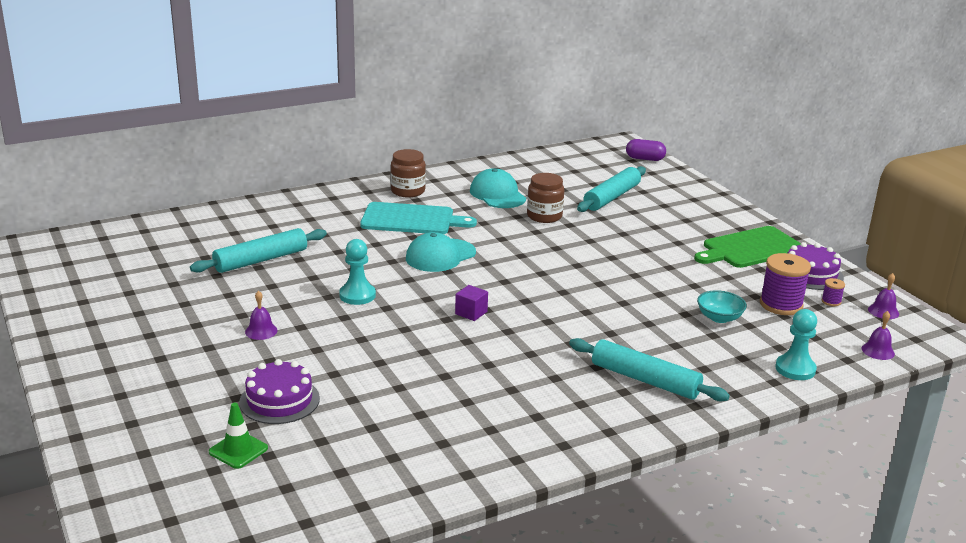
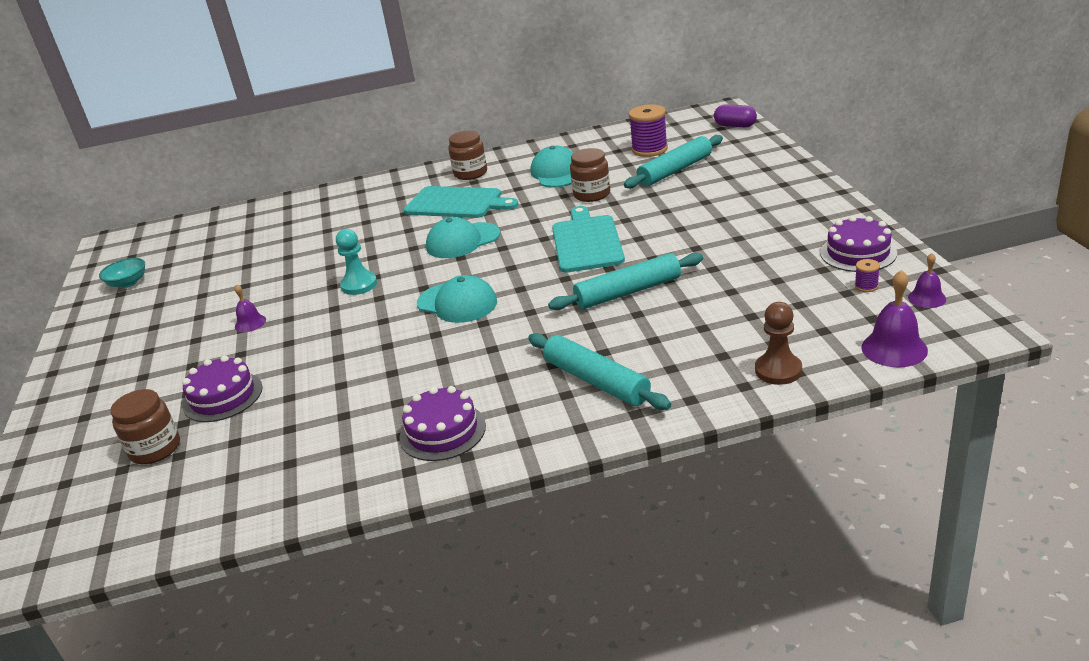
camera: 20 degrees right, 5 degrees up
(238, 450) = (155, 449): green traffic cone -> brown jar
(261, 260) = (294, 249): turquoise rolling pin -> turquoise rolling pin (628, 292)
(471, 313) = (457, 303): purple cube -> turquoise cap
(528, 425) = (442, 431): none -> purple cake
(565, 259) = (586, 242): none -> turquoise cutting board
(719, 318) = (721, 307): turquoise bowl -> turquoise bowl (128, 283)
(750, 248) = (801, 224): green cutting board -> none
(781, 305) = (802, 291): purple spool -> purple spool (649, 149)
(795, 369) = (778, 370): turquoise pawn -> brown pawn
(878, 351) = (894, 348): purple bell -> purple bell, size x1.64

